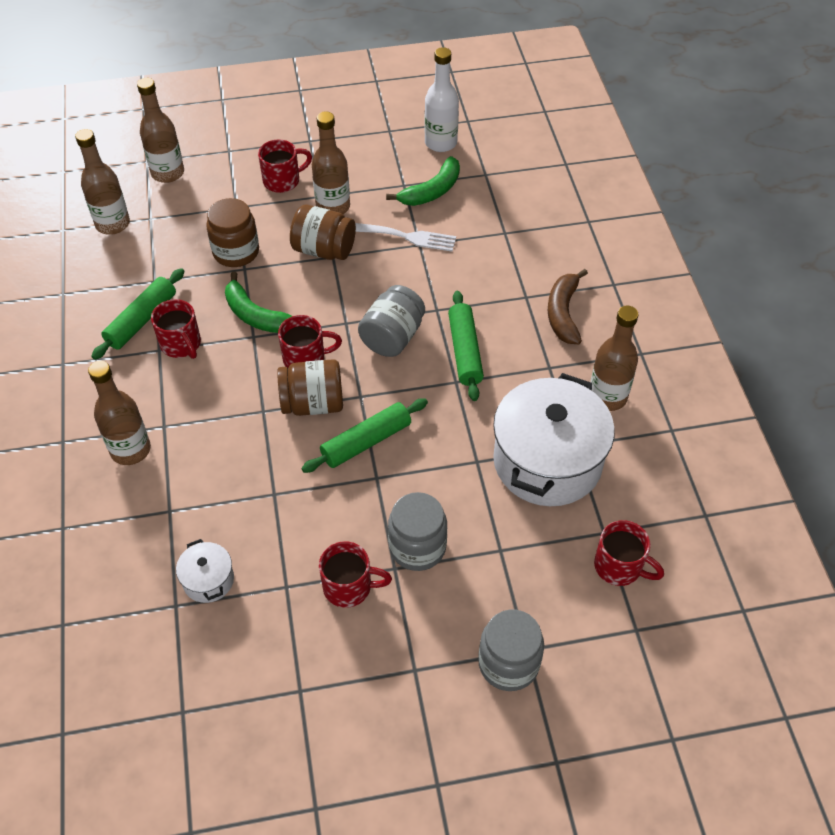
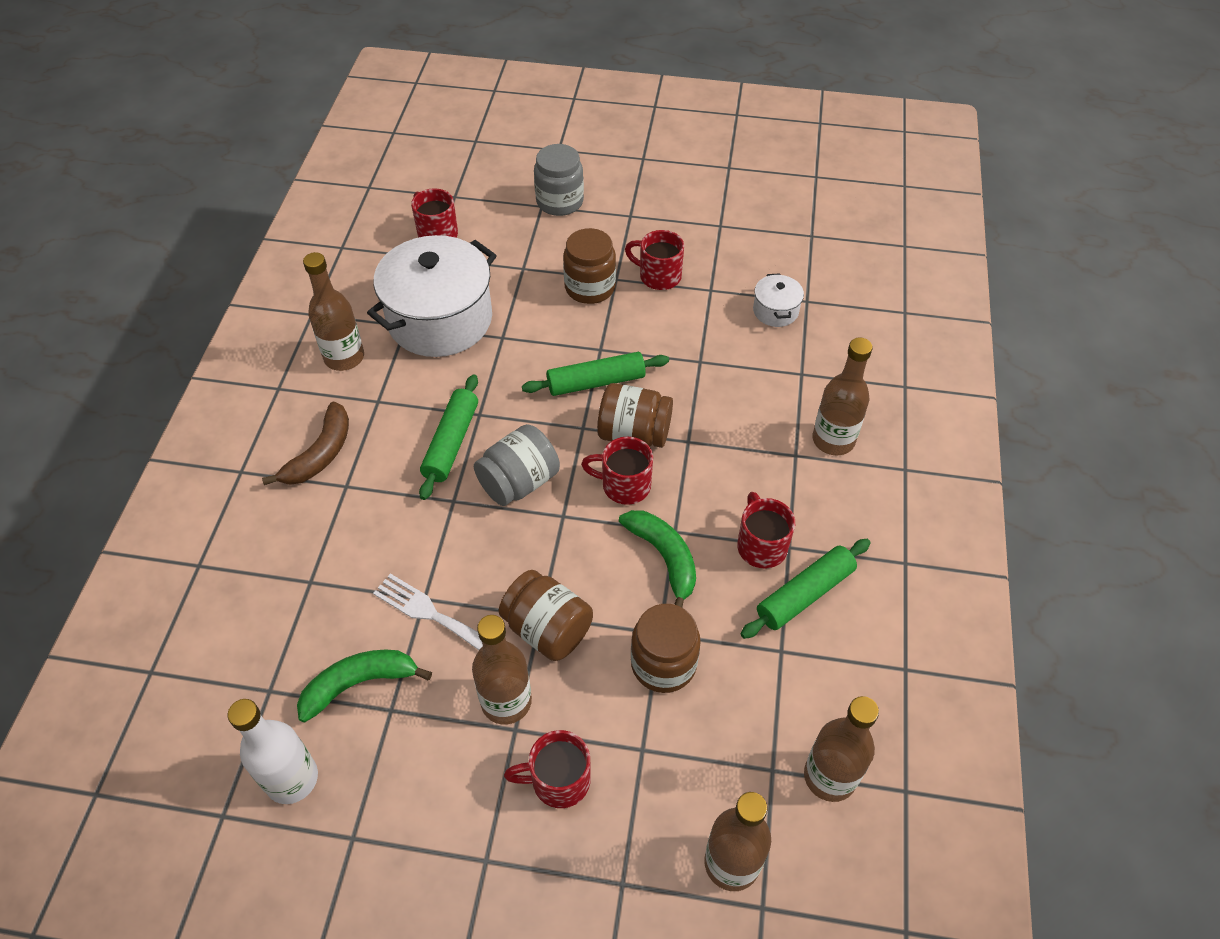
camera: 160 degrees left, 0 degrees up
(417, 547) = (590, 287): grey jar -> brown jar

